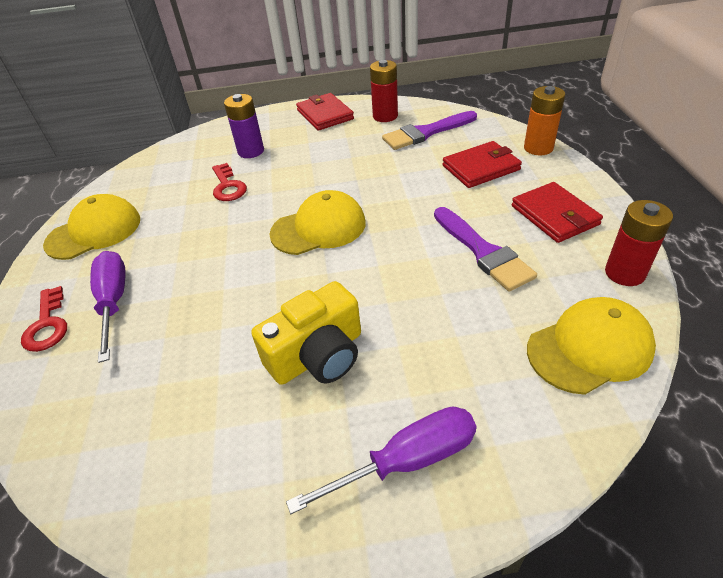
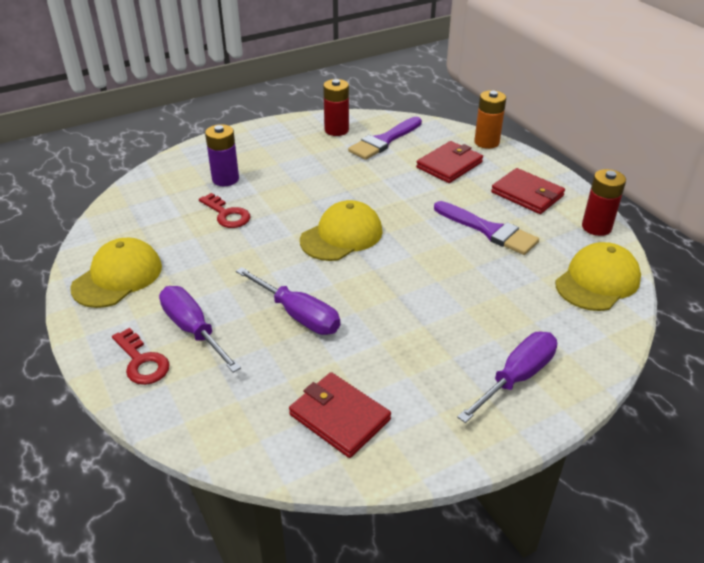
camera: 25 degrees left, 5 degrees down
(217, 309) = (298, 315): none -> purple screwdriver
(318, 355) = (408, 329): yellow camera -> none
(325, 114) = (276, 135): red wallet -> red wallet (339, 417)

